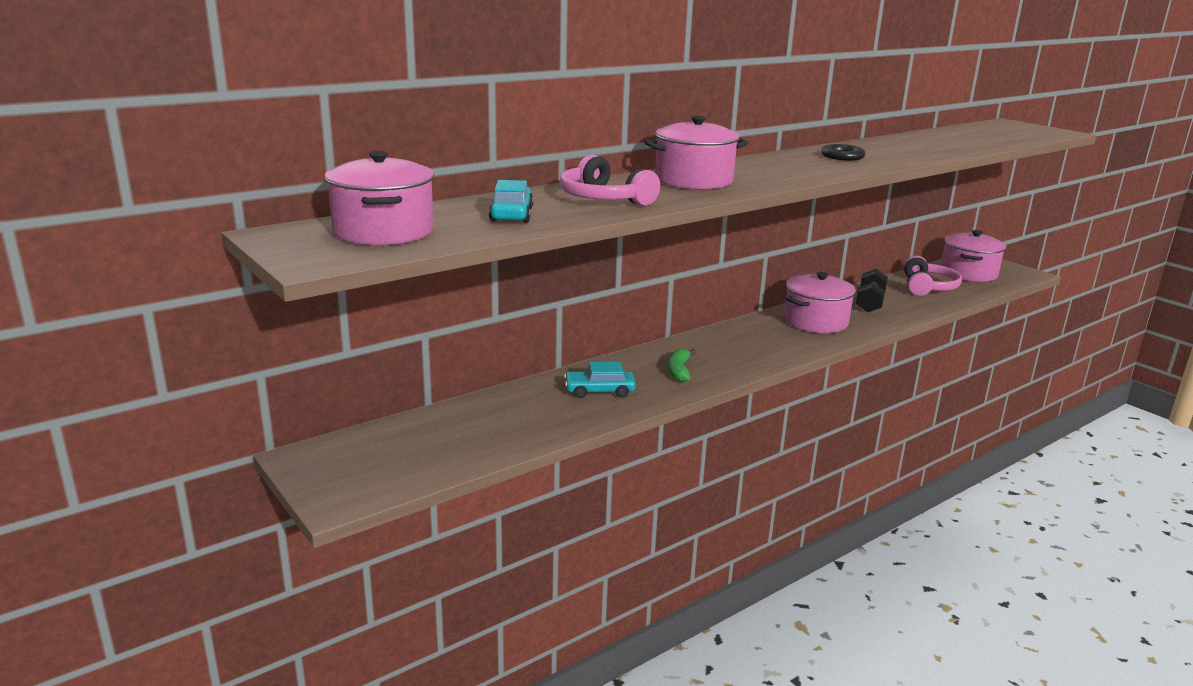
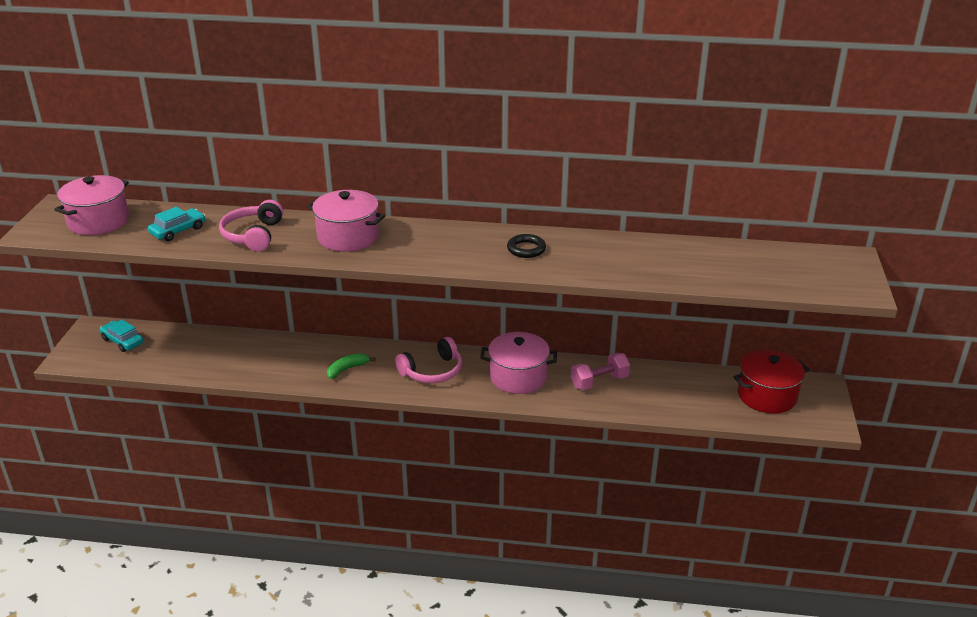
camera: 45 degrees right, 10 degrees up
(599, 391) = (279, 359): turquoise car -> turquoise car (122, 341)
(869, 303) = (599, 382): black dumbbell -> pink dumbbell
(928, 287) = (689, 391): pink headphones -> pink headphones (432, 371)
(968, 273) = (767, 396): pink pot -> red pot

